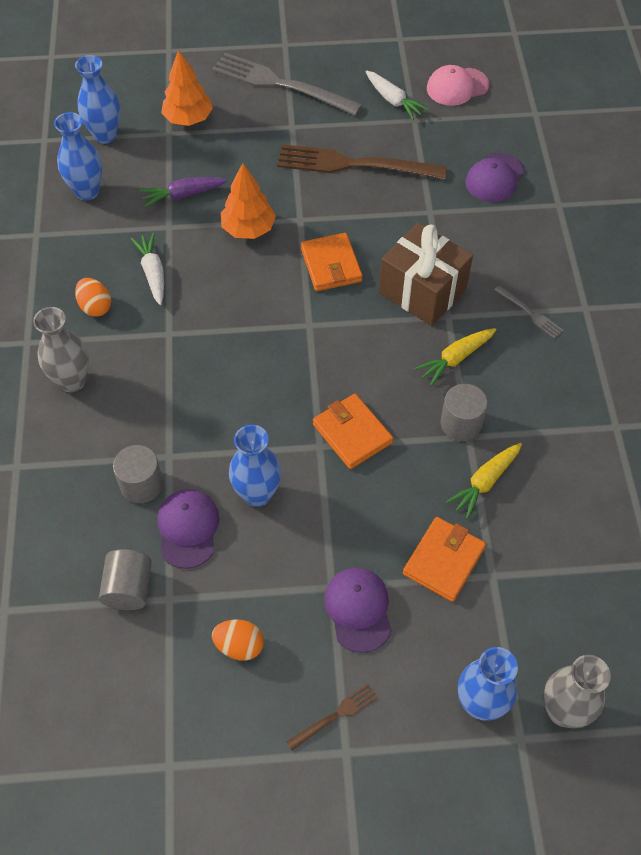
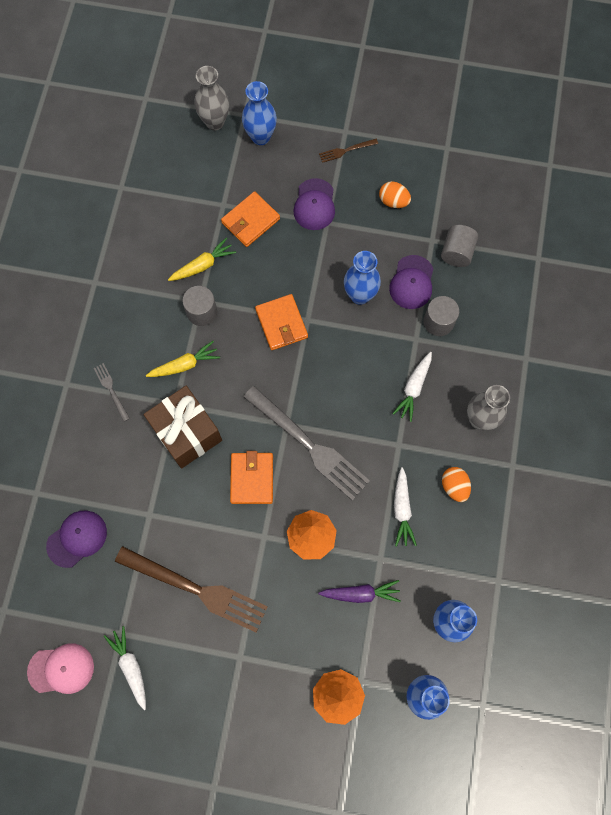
camera: 165 degrees left, 15 degrees up
(161, 397) = (413, 388): none -> white carrot
(279, 84) = (235, 723): grey fork -> grey fork (310, 446)

